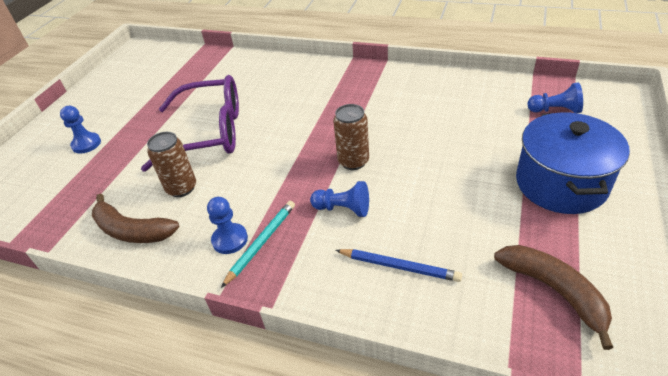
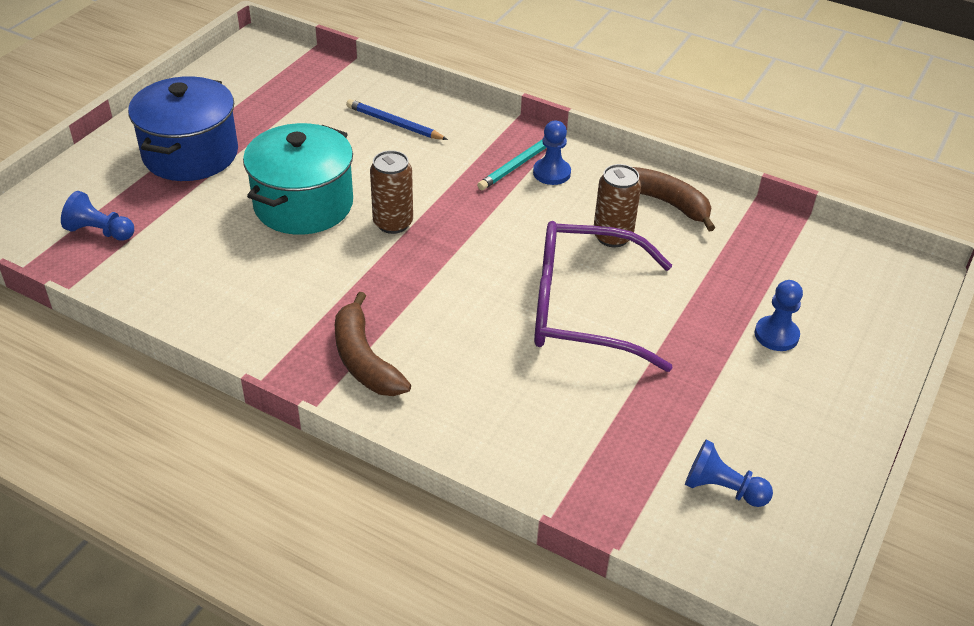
camera: 175 degrees left, 0 degrees up
(343, 209) = (426, 177): blue pawn -> blue pawn (722, 489)
(430, 161) = (303, 204): none -> turquoise pot
(554, 291) = (281, 88): brown banana -> brown banana (364, 359)

